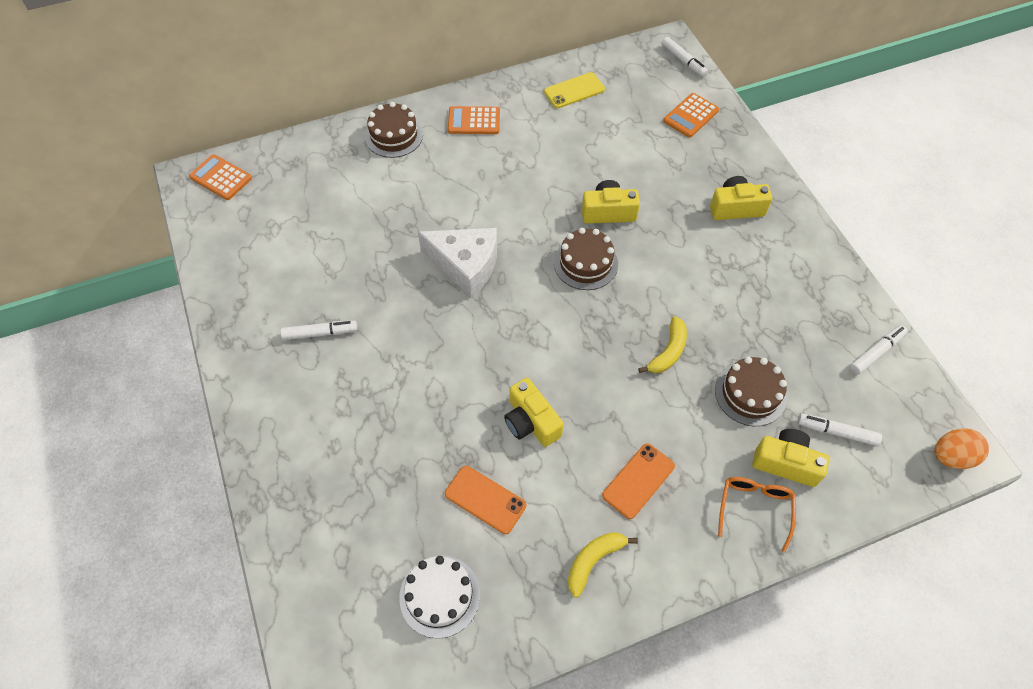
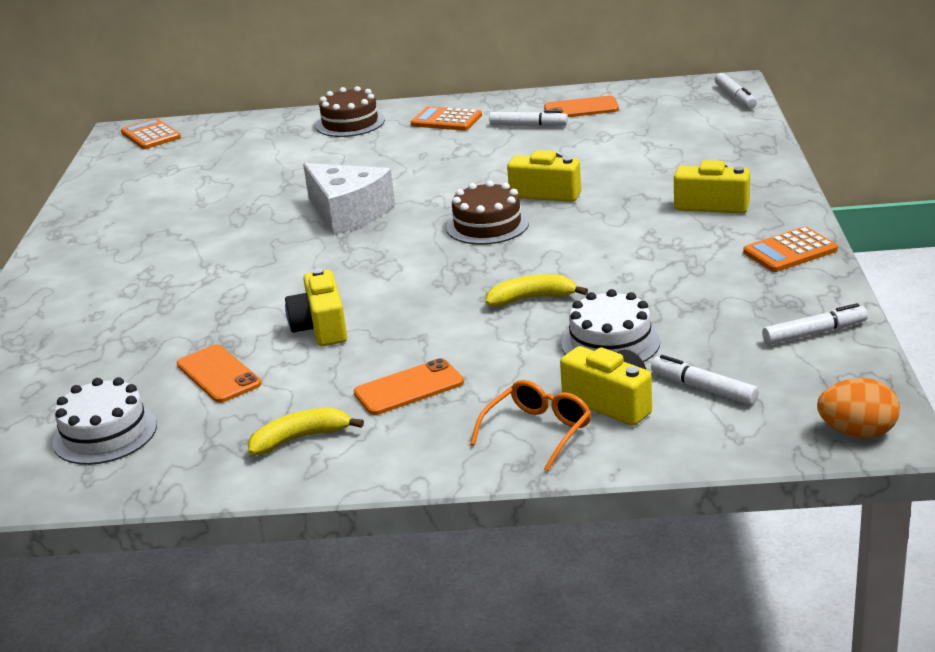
camera: 25 degrees right, 30 degrees down
(320, 333) = (153, 240): white marker -> white marker (528, 125)
(574, 91) = (581, 108): yellow phone -> orange phone
(668, 352) = (532, 299): yellow banana -> yellow banana turned 150 degrees counterclockwise
(691, 116) = (711, 135): orange calculator -> orange calculator (790, 251)
(750, 394) = (610, 343): brown cake -> white cake

